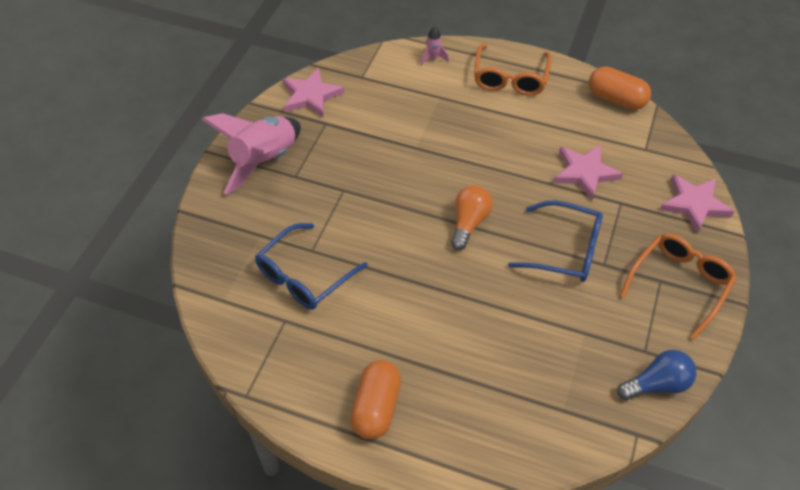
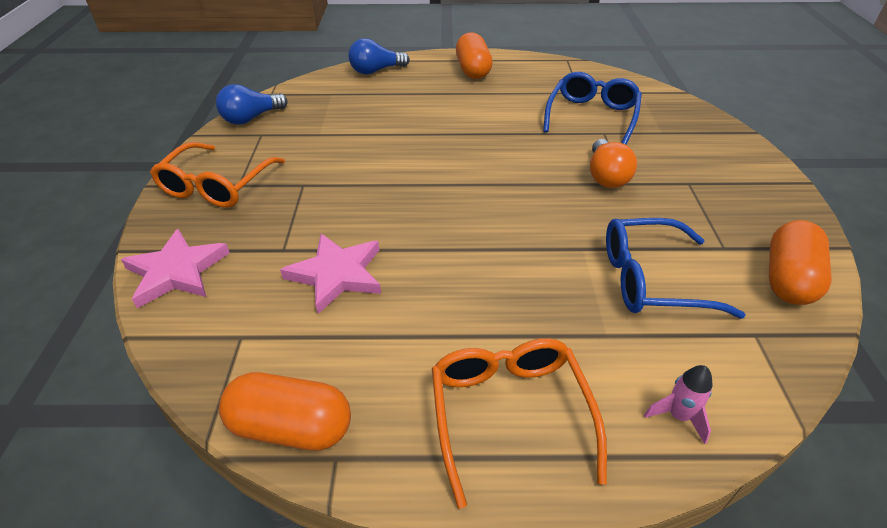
camera: 160 degrees right, 10 degrees down
(264, 161) = (738, 188): pink rocket -> none
(311, 96) = (788, 279): pink star -> orange capsule
(469, 223) = (465, 186): orange light bulb -> orange light bulb (606, 176)
(498, 448) = (376, 71): none -> blue light bulb
(564, 250) = (349, 186): blue glasses -> blue glasses (652, 279)

